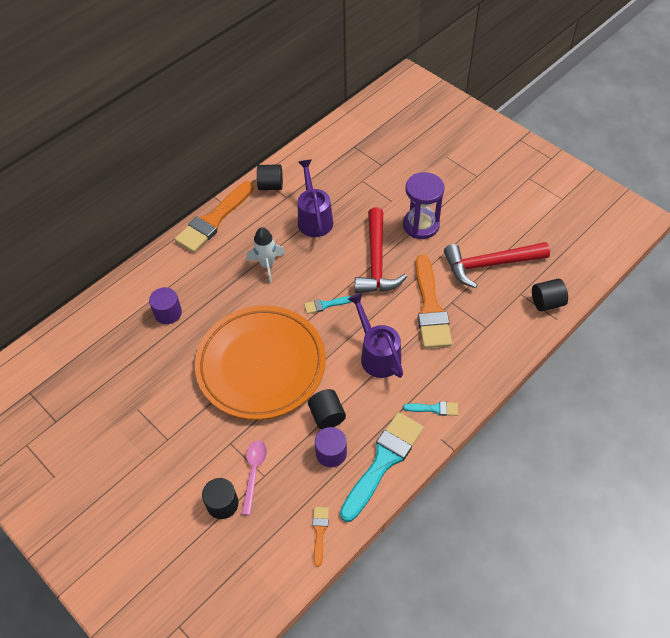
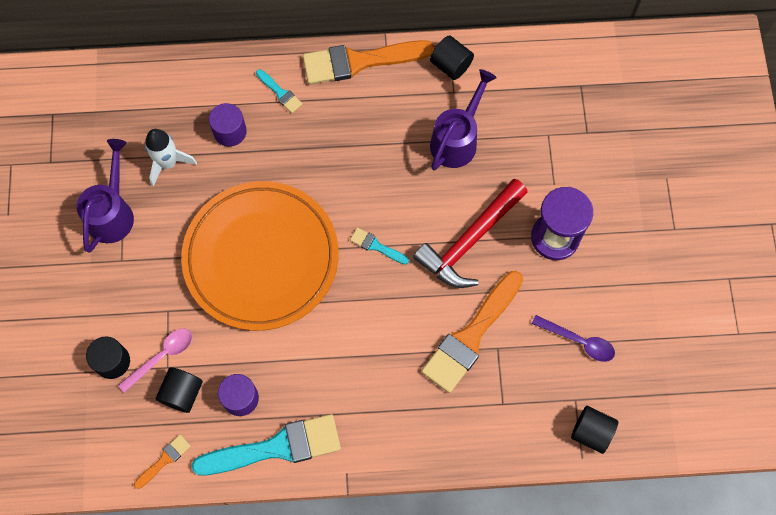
camera: 40 degrees right, 15 degrees up
(267, 265) = (363, 156): white rocket -> white rocket (168, 163)
(327, 416) = (270, 360): black cylinder -> black cylinder (182, 393)
(377, 354) = (373, 340): purple watering can -> purple watering can (112, 212)
(434, 409) = (370, 440): turquoise brush -> turquoise brush (280, 93)
(489, 264) = (578, 341): red hammer -> purple spoon

